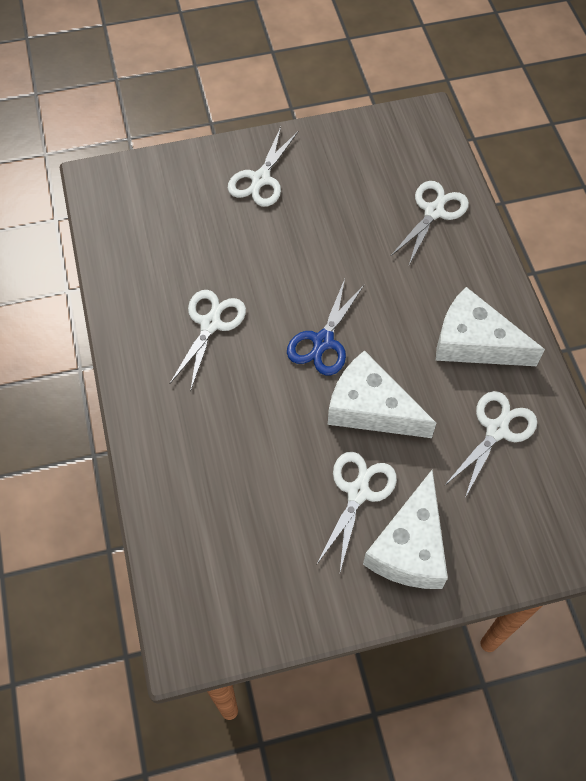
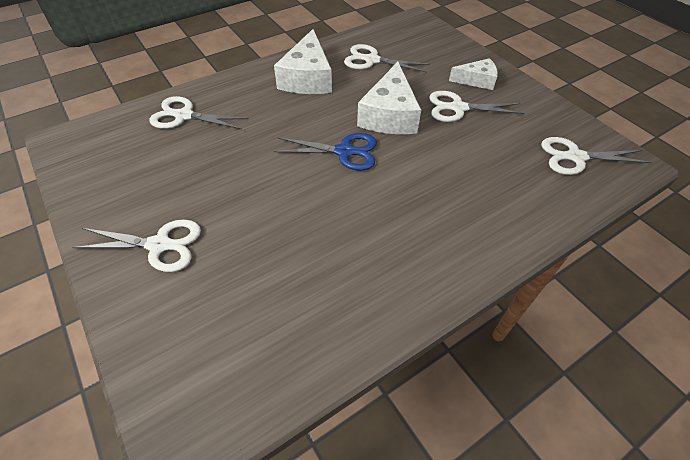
camera: 110 degrees left, 10 degrees down
(210, 324) = (363, 232): white scissors -> white scissors (576, 157)
(410, 547) = (476, 80): white cheese -> white cheese, size x0.59

